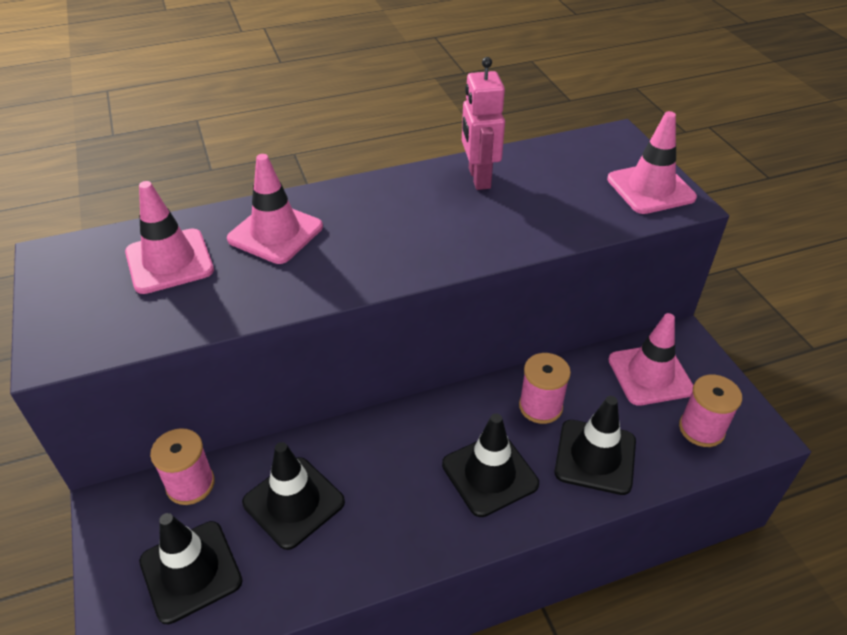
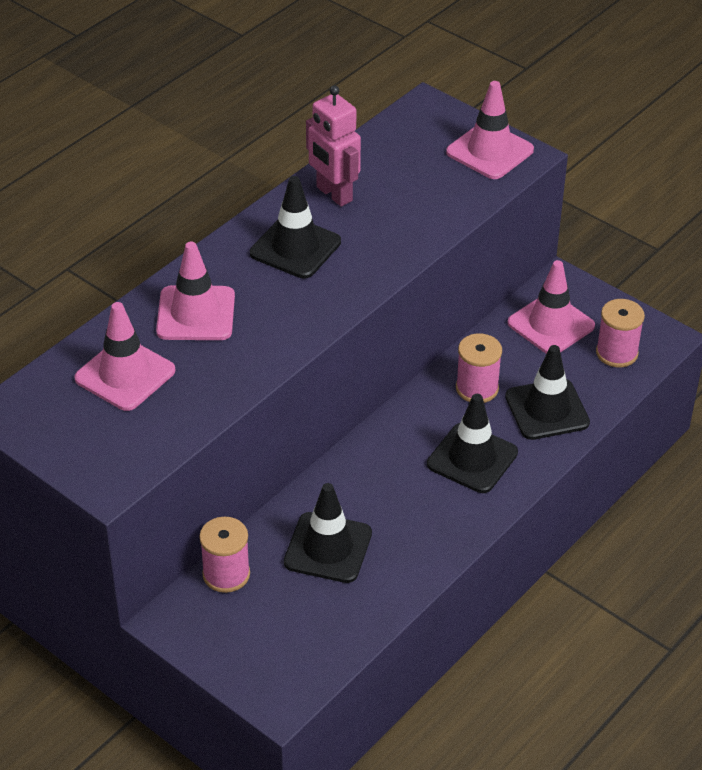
camera: 30 degrees left, 0 degrees up
(191, 571) = (287, 630): black traffic cone -> black traffic cone (295, 248)

